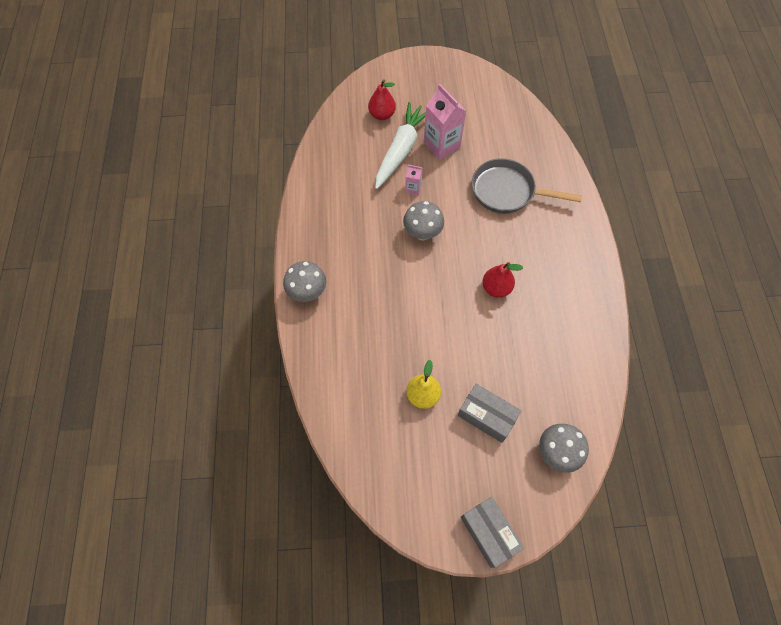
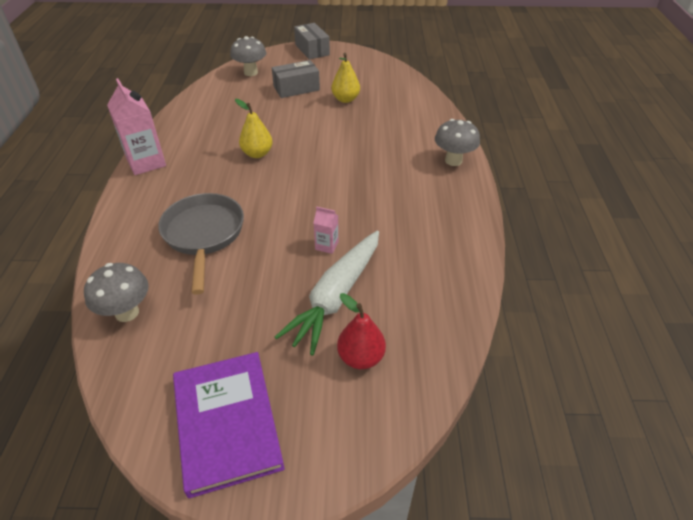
camera: 175 degrees left, 20 degrees down
(422, 233) = (324, 200): grey mushroom -> grey mushroom (127, 312)
(441, 145) = (272, 299): pink carton -> pink carton (146, 162)
(447, 80) = (227, 423): none -> purple book
(486, 416) = (296, 88): grey box -> grey box turned 60 degrees counterclockwise
(496, 288) = (257, 154): red pear -> yellow pear
(507, 191) = (204, 235): grey pan -> grey pan turned 120 degrees counterclockwise

